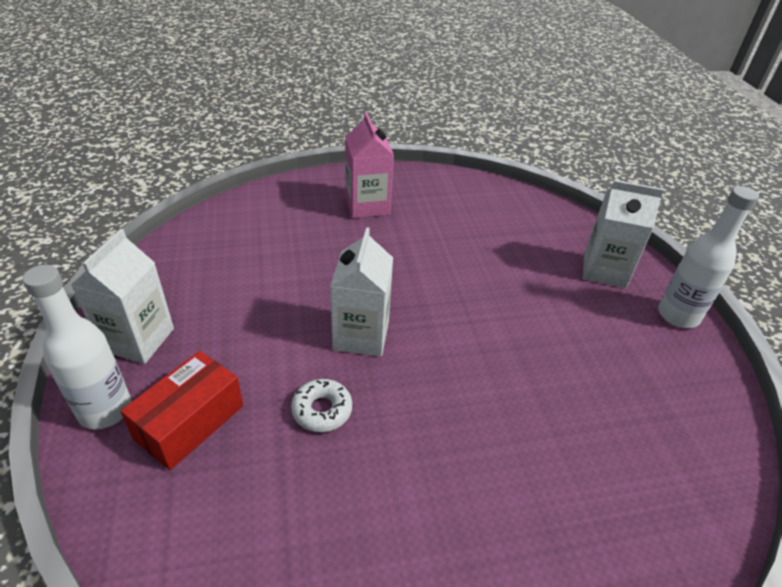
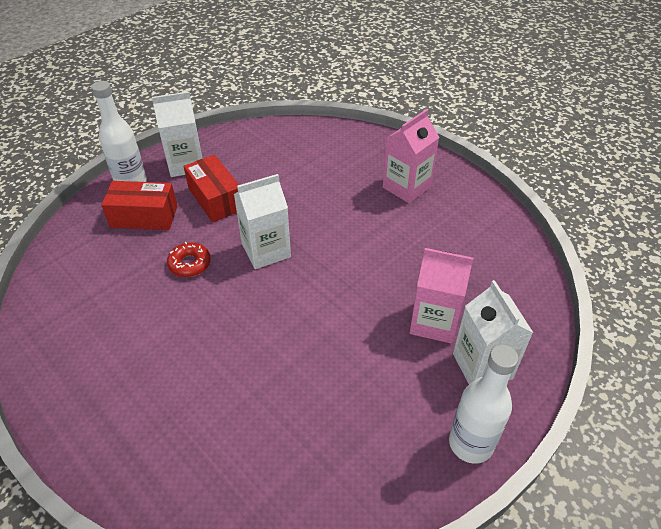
camera: 60 degrees right, 5 degrees up
(235, 340) = (215, 199): none -> red box
(322, 410) = (189, 264): white donut -> red donut
(542, 272) = (434, 322): none -> pink carton

